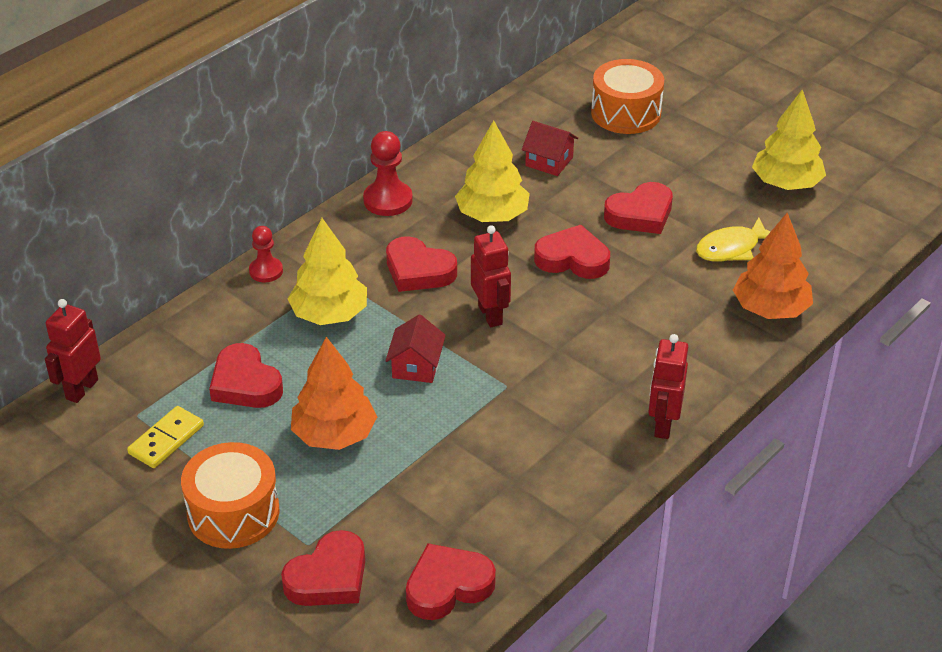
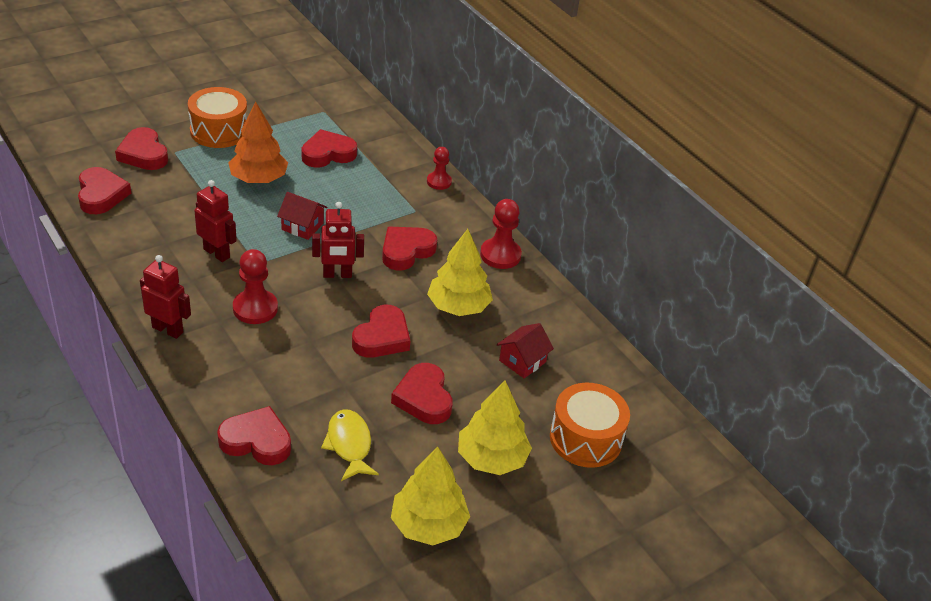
camera: 100 degrees right, 0 degrees up
(81, 389) = (358, 96): red robot -> red robot (217, 253)
(166, 440) = (295, 118): yellow domino -> none
(329, 314) = (378, 200): yellow tree -> yellow tree (491, 458)
(585, 364) = (255, 308): none -> red pawn
(770, 309) = (256, 441): orange tree -> red heart

